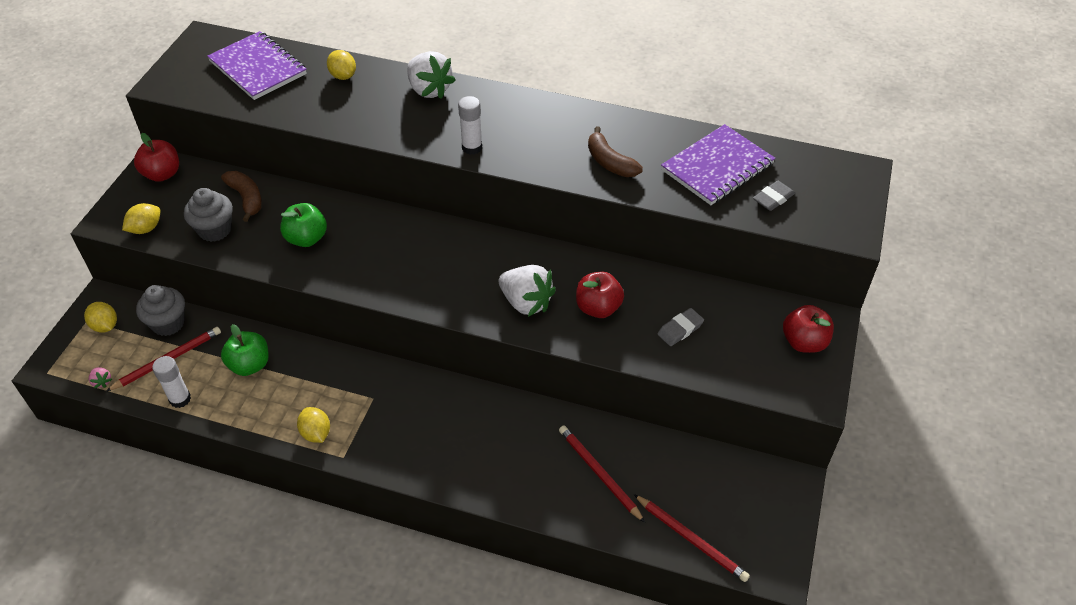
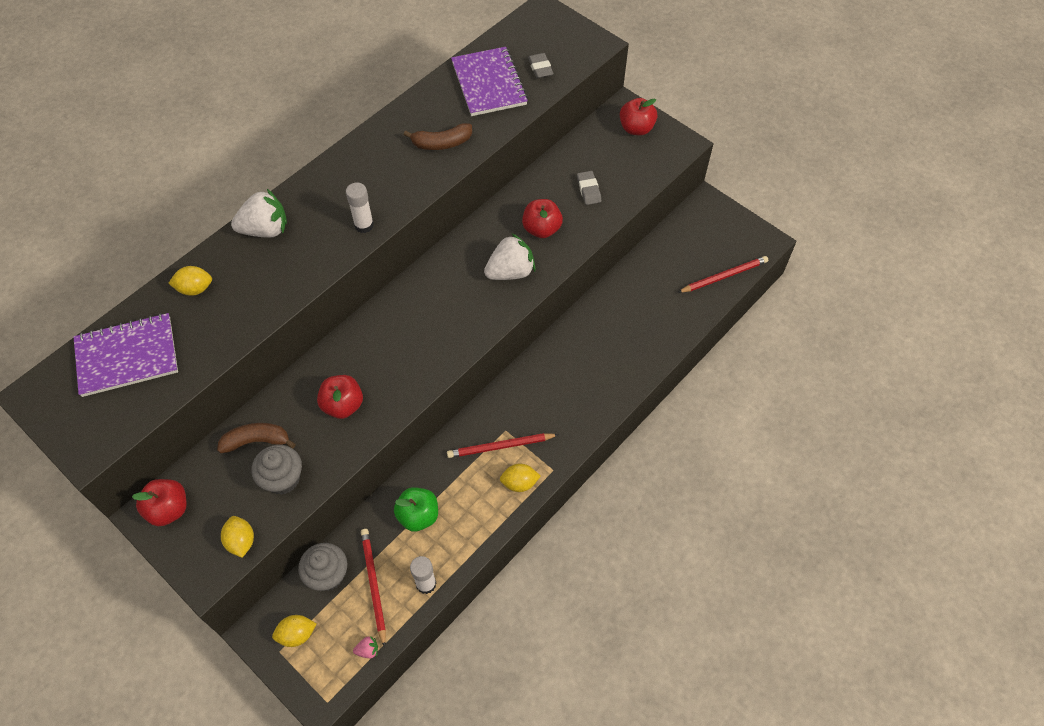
camera: 65 degrees left, 10 degrees up
(306, 238) = (343, 405): green apple -> red apple
(599, 473) = (649, 306): red pencil -> red pencil (500, 446)

